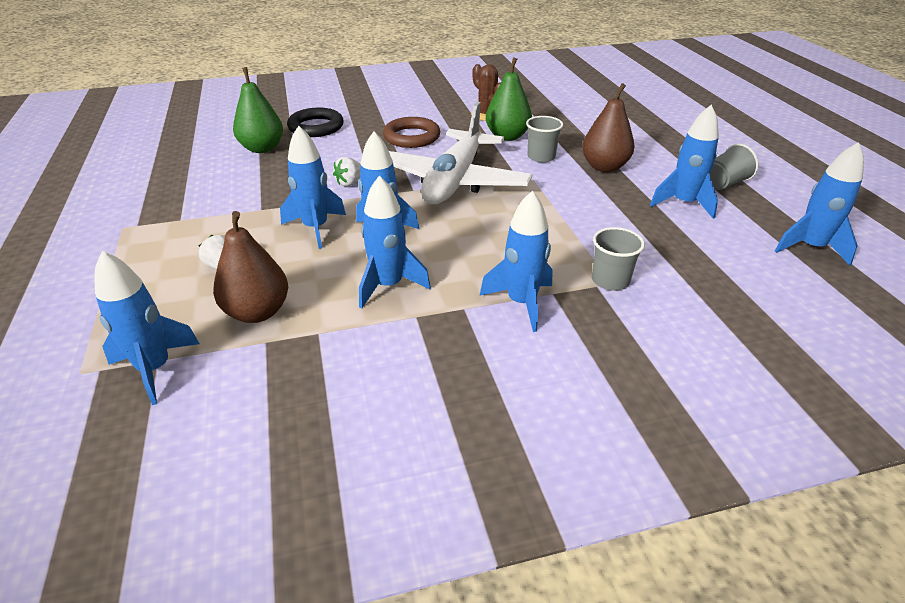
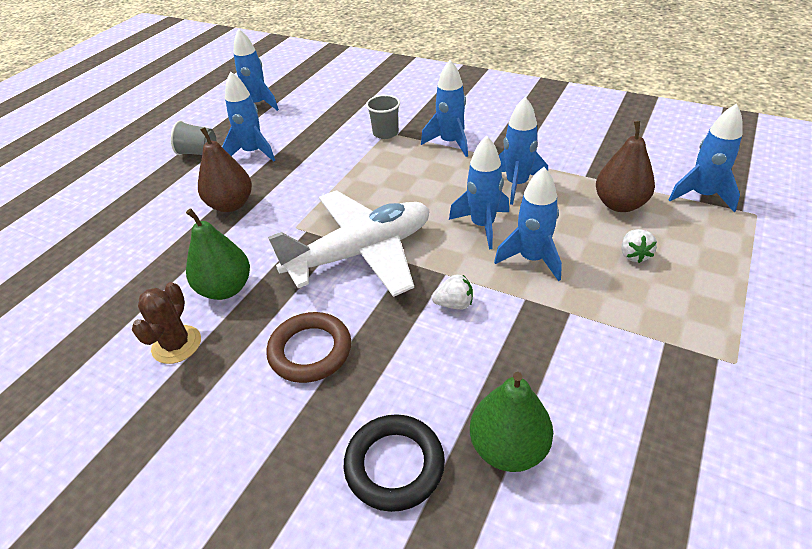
camera: 135 degrees left, 5 degrees up
(541, 157) = (250, 242): grey cup -> none

